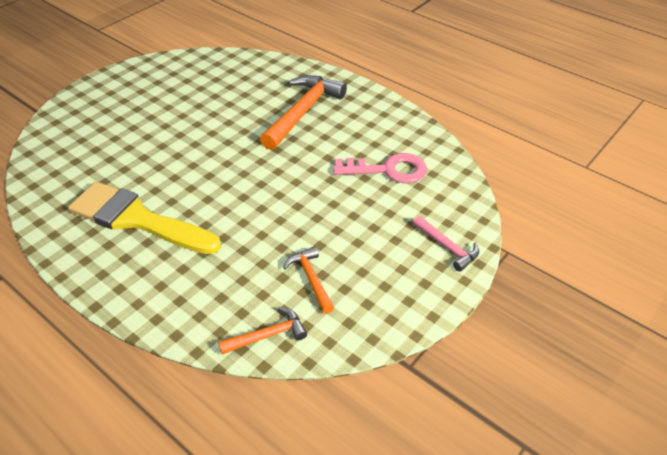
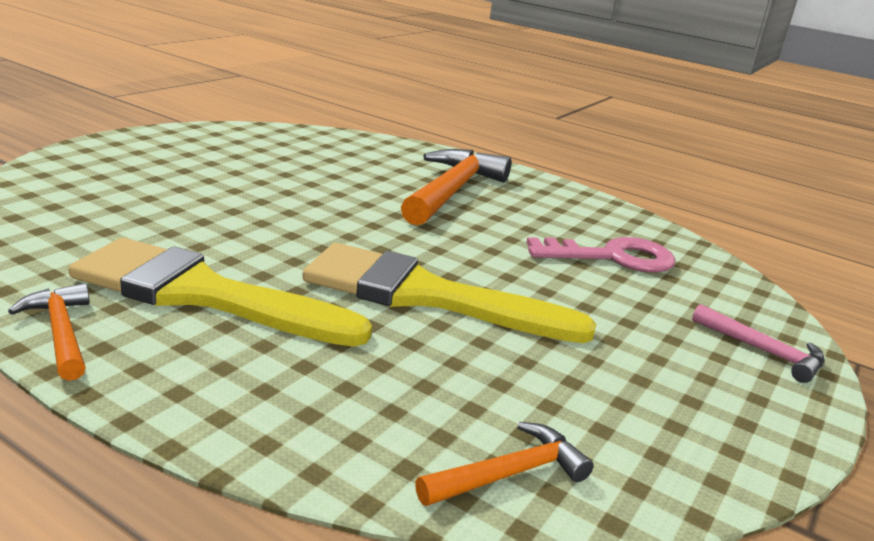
camera: 10 degrees left, 20 degrees down
(260, 212) = (426, 296): none -> yellow brush
(311, 279) = (555, 386): orange hammer -> orange hammer (61, 332)

